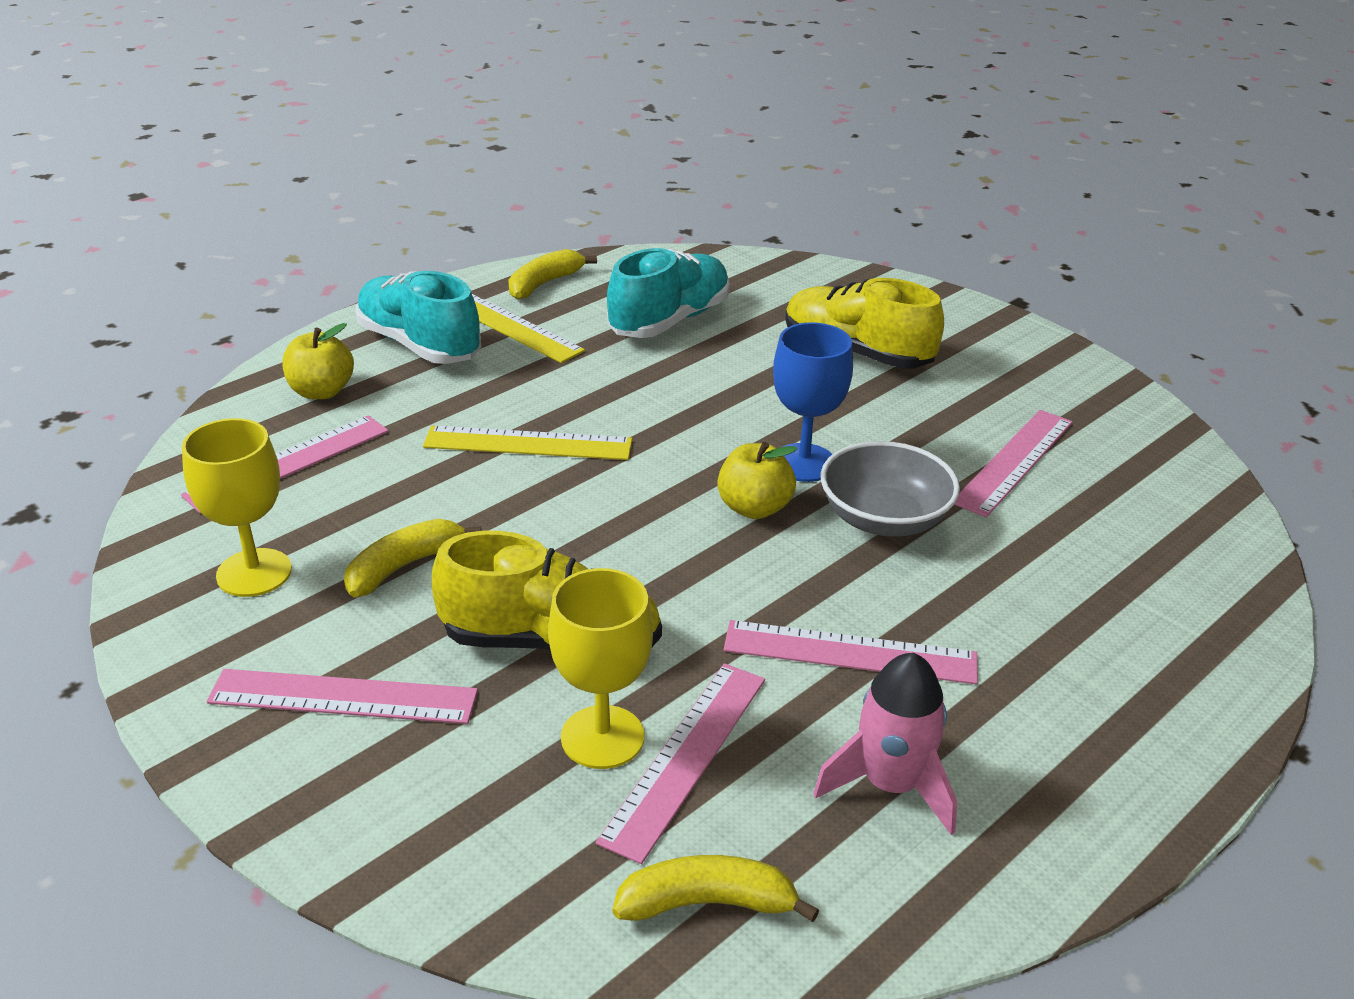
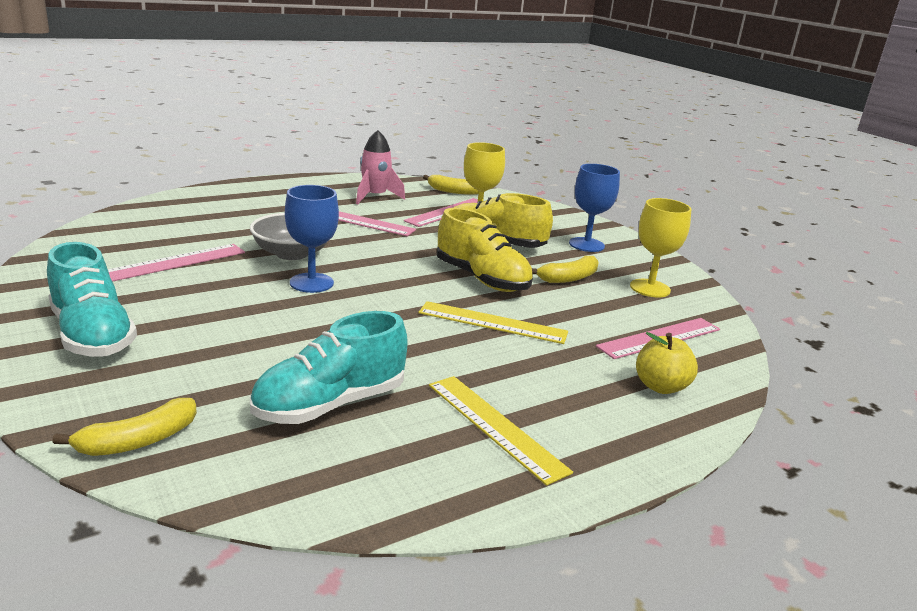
camera: 170 degrees left, 10 degrees down
(343, 697) = (586, 245): pink ruler -> blue goblet
(419, 345) = (585, 419): turquoise shoe -> turquoise shoe (92, 335)
(544, 284) = (447, 481): yellow banana -> yellow banana (138, 441)
(754, 508) = (362, 269): yellow apple -> none
(856, 353) = (185, 343): yellow shoe -> yellow shoe (482, 279)

